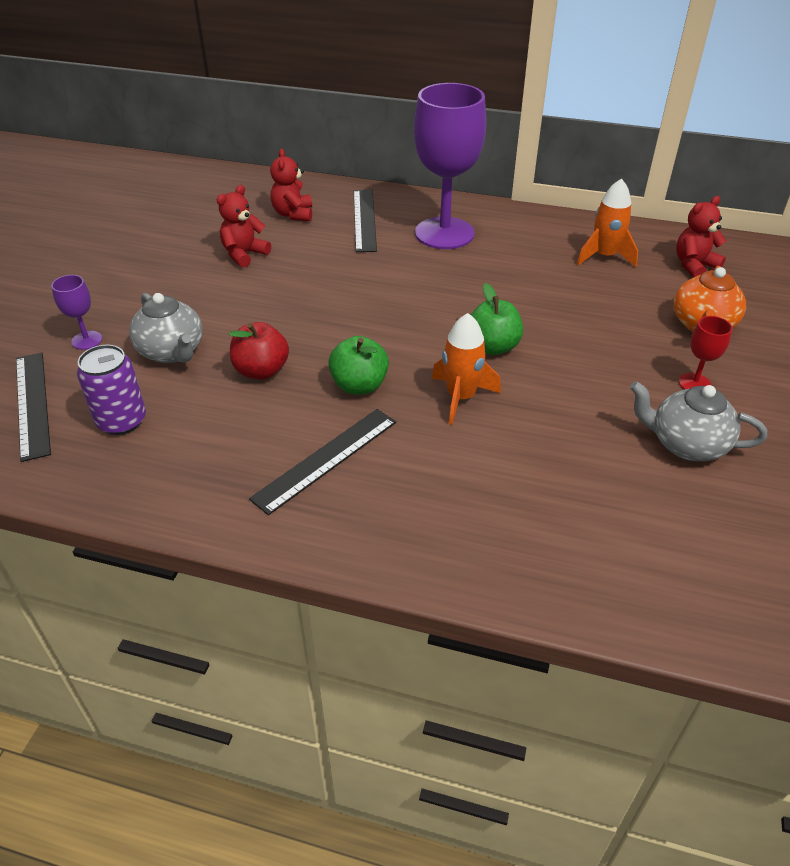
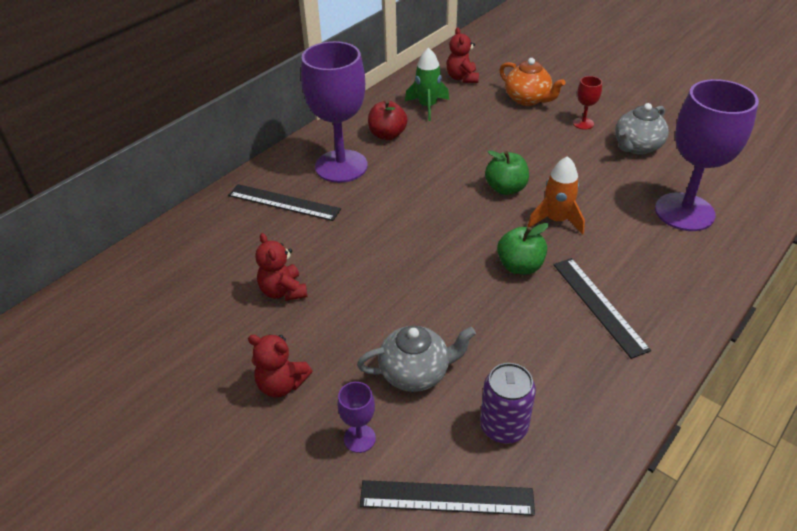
camera: 65 degrees left, 0 degrees up
(261, 371) = (474, 318): red apple -> red apple (387, 135)
(293, 214) = (237, 243): red teddy bear -> red teddy bear (281, 384)
(566, 515) = (684, 212): none -> purple goblet
(604, 256) = (427, 106): orange rocket -> green rocket

